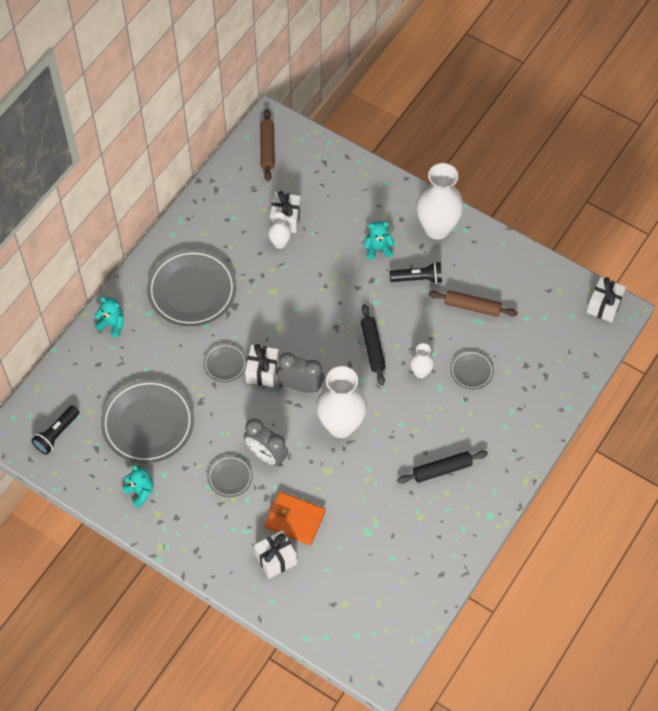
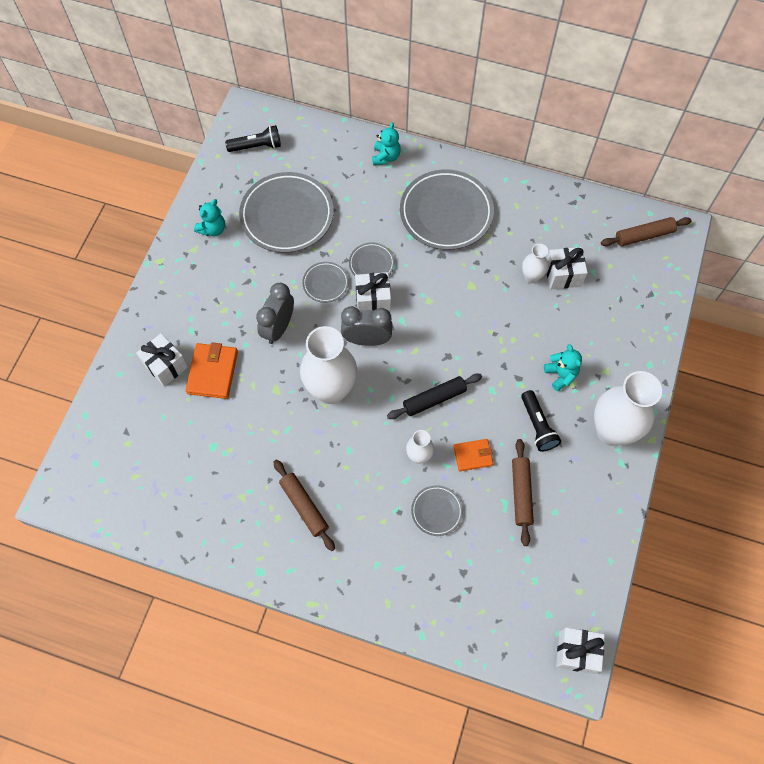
camera: 75 degrees right, 5 degrees up
(57, 434) = (257, 146): black flashlight -> black flashlight turned 150 degrees clockwise
(230, 477) = (246, 301): grey plate -> grey plate (325, 283)
(301, 386) = (367, 340): grey clock -> grey clock turned 90 degrees counterclockwise
(431, 332) = (473, 456): none -> orange wallet
(442, 470) = (304, 506): black rolling pin -> brown rolling pin

